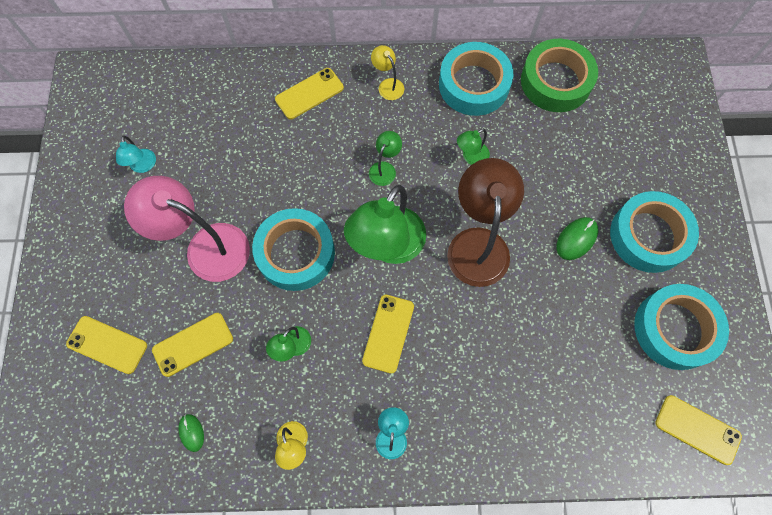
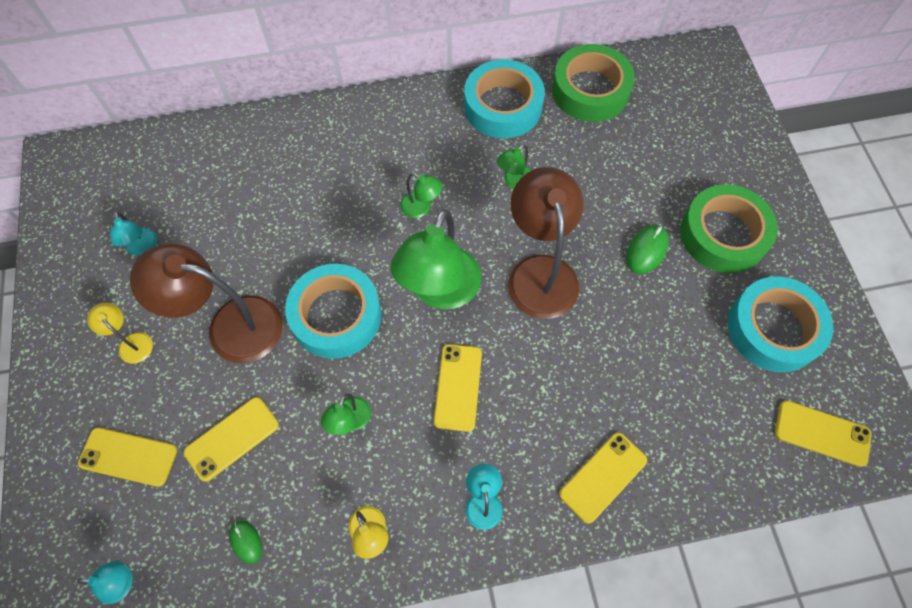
camera: 10 degrees left, 5 degrees down
(89, 447) = (122, 583): none -> turquoise lamp
(206, 247) = (230, 325): pink lamp -> brown lamp
(309, 93) = (322, 141): yellow phone -> yellow phone (603, 477)
(385, 168) = (421, 208): green lamp -> green lamp turned 105 degrees clockwise
(388, 85) = (408, 120): yellow lamp -> yellow lamp (131, 342)
(648, 236) = (723, 234): turquoise tape -> green tape

